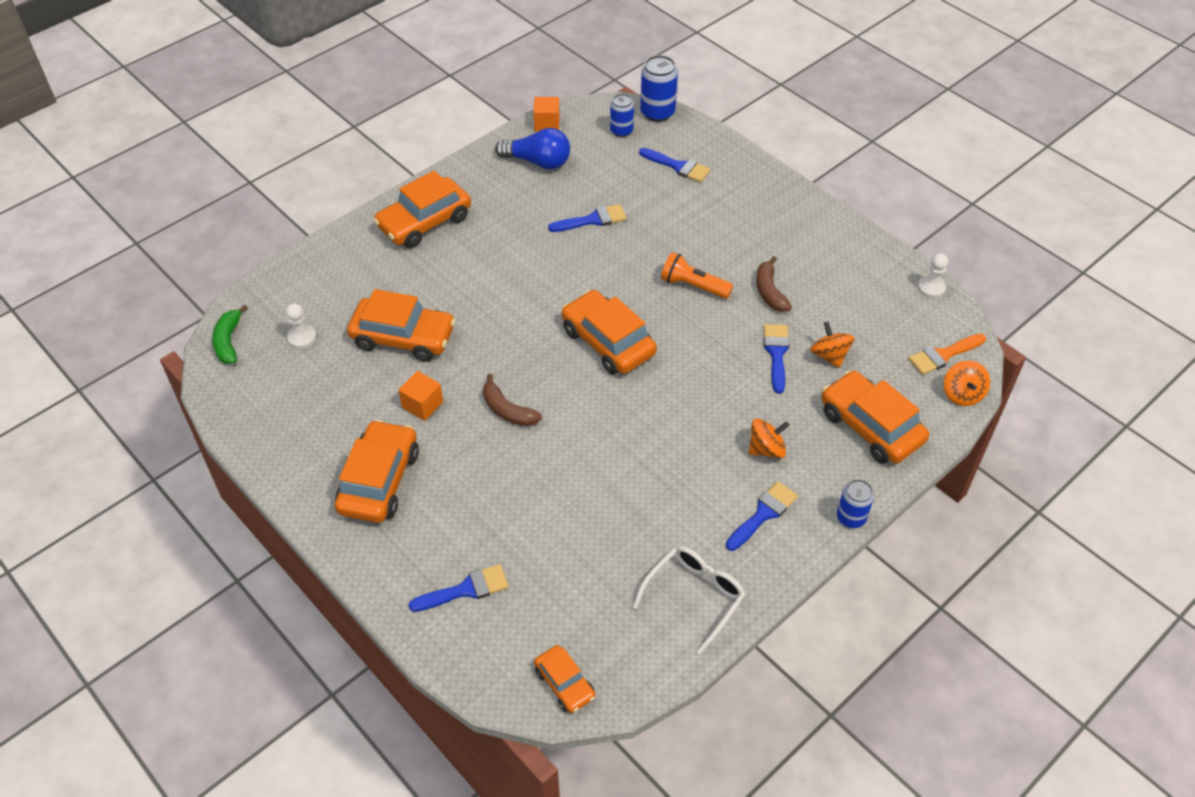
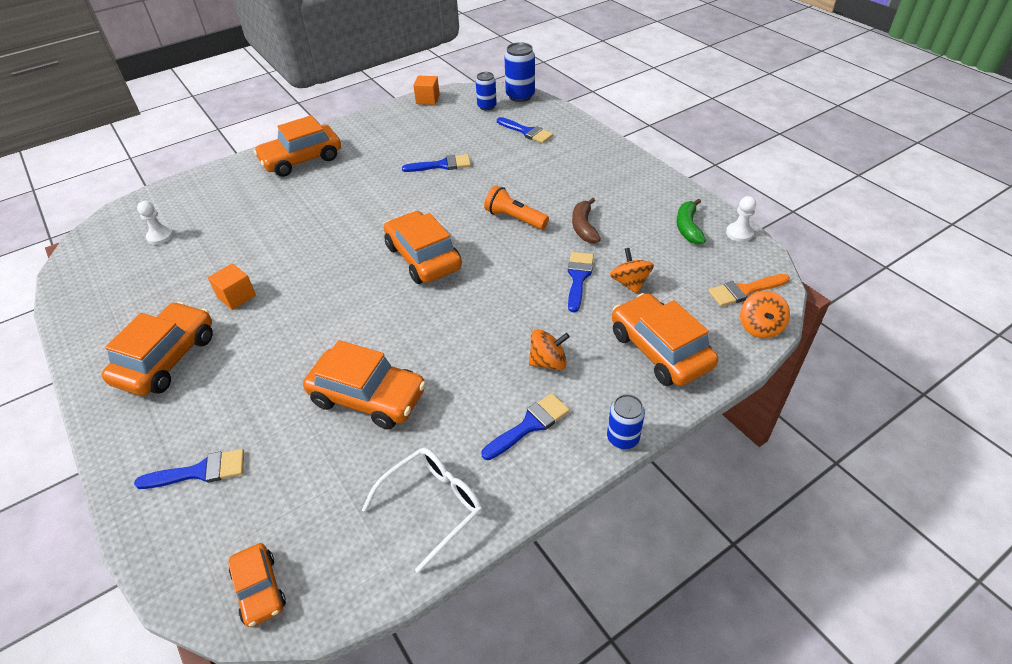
camera: 10 degrees right, 5 degrees down
(229, 341) = (99, 235): green banana -> green banana (688, 227)
(403, 337) = (245, 242): orange car -> orange car (368, 397)
(507, 410) = (311, 307): brown banana -> none
(538, 162) = (411, 123): blue light bulb -> none

